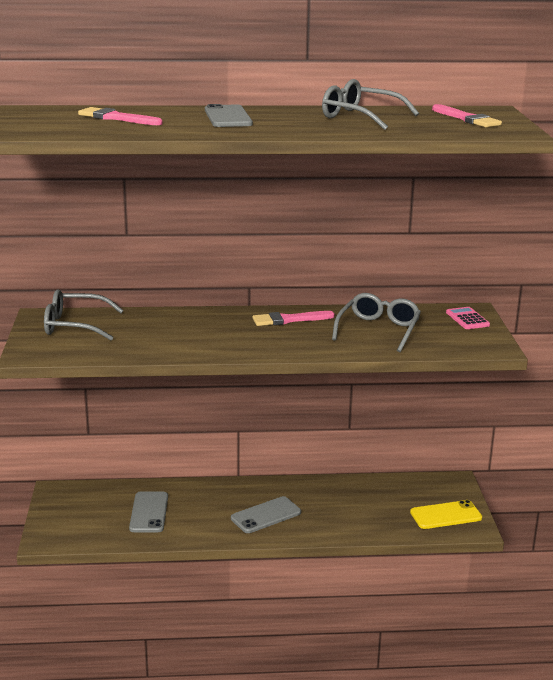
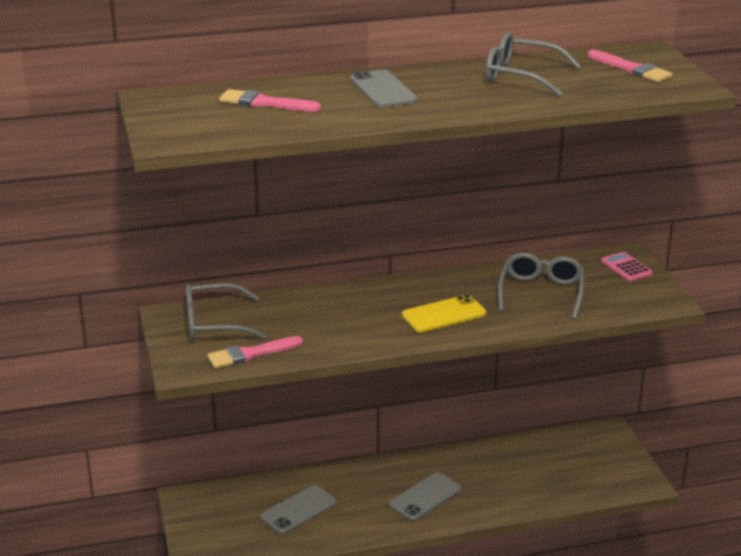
camera: 10 degrees left, 5 degrees up
(149, 512) = (299, 510): grey phone -> grey phone turned 60 degrees clockwise
(289, 320) = (442, 289): pink brush -> pink brush (250, 354)
(445, 515) = (611, 472): yellow phone -> yellow phone (444, 314)

